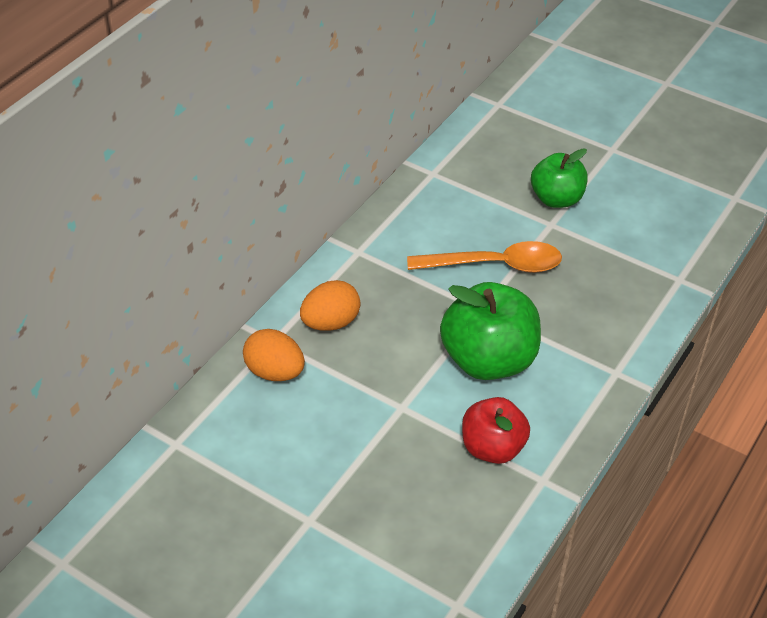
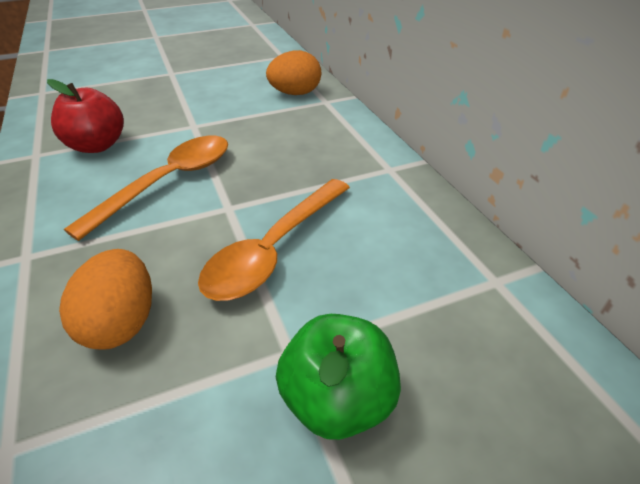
camera: 125 degrees right, 5 degrees down
(330, 322) = (315, 126): orange egg -> orange egg (121, 322)
(488, 360) = (168, 182): green apple -> orange spoon

